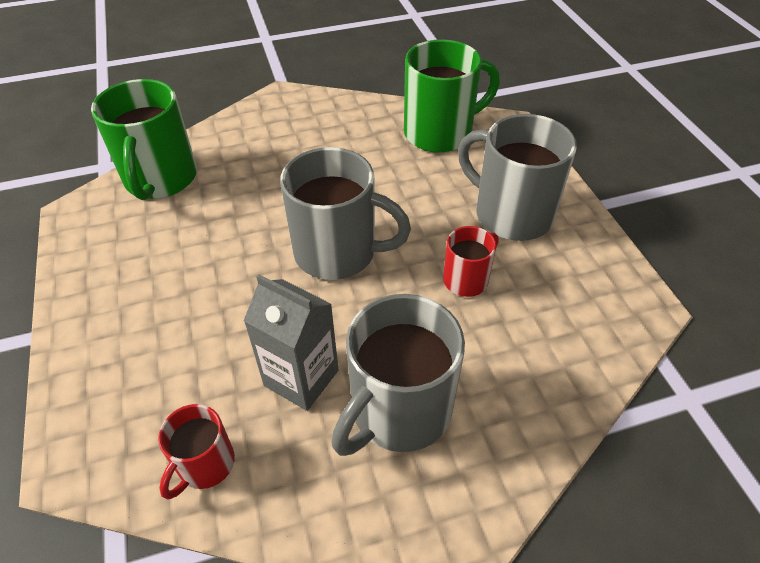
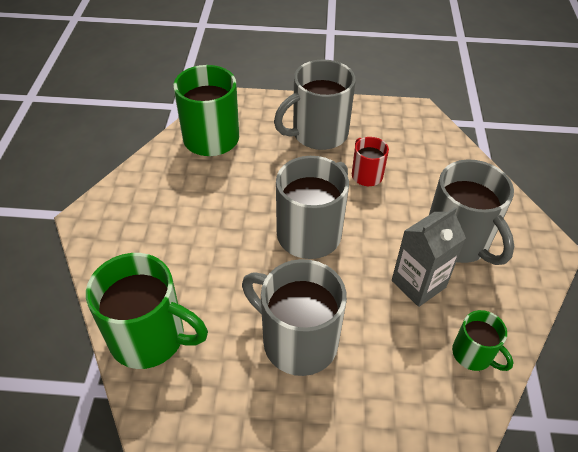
camera: 70 degrees left, 0 degrees up
(182, 282) = (297, 341): none -> grey mug
(205, 465) = (473, 354): red mug -> green mug

